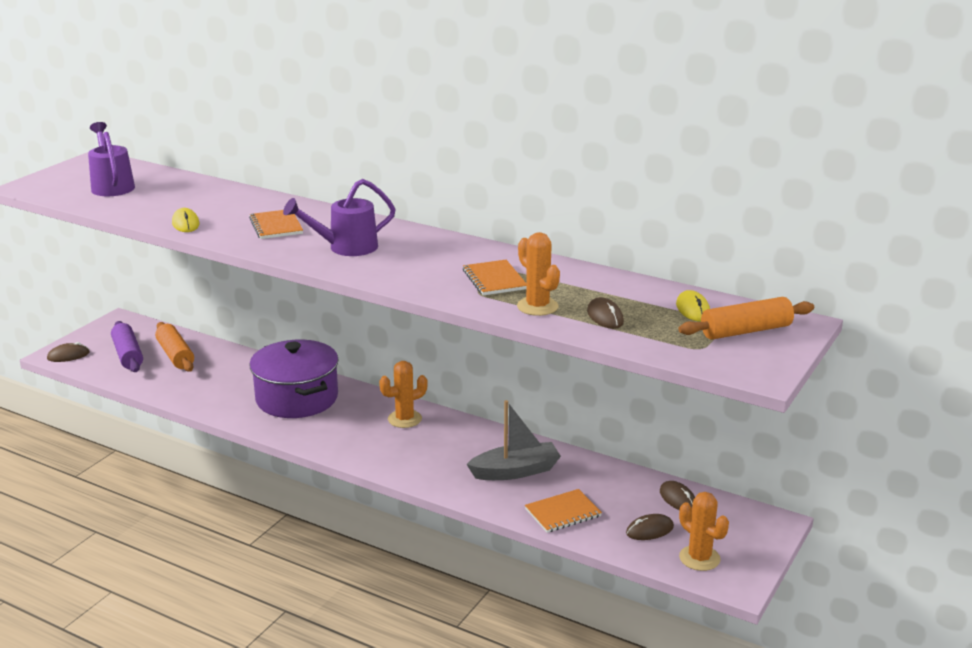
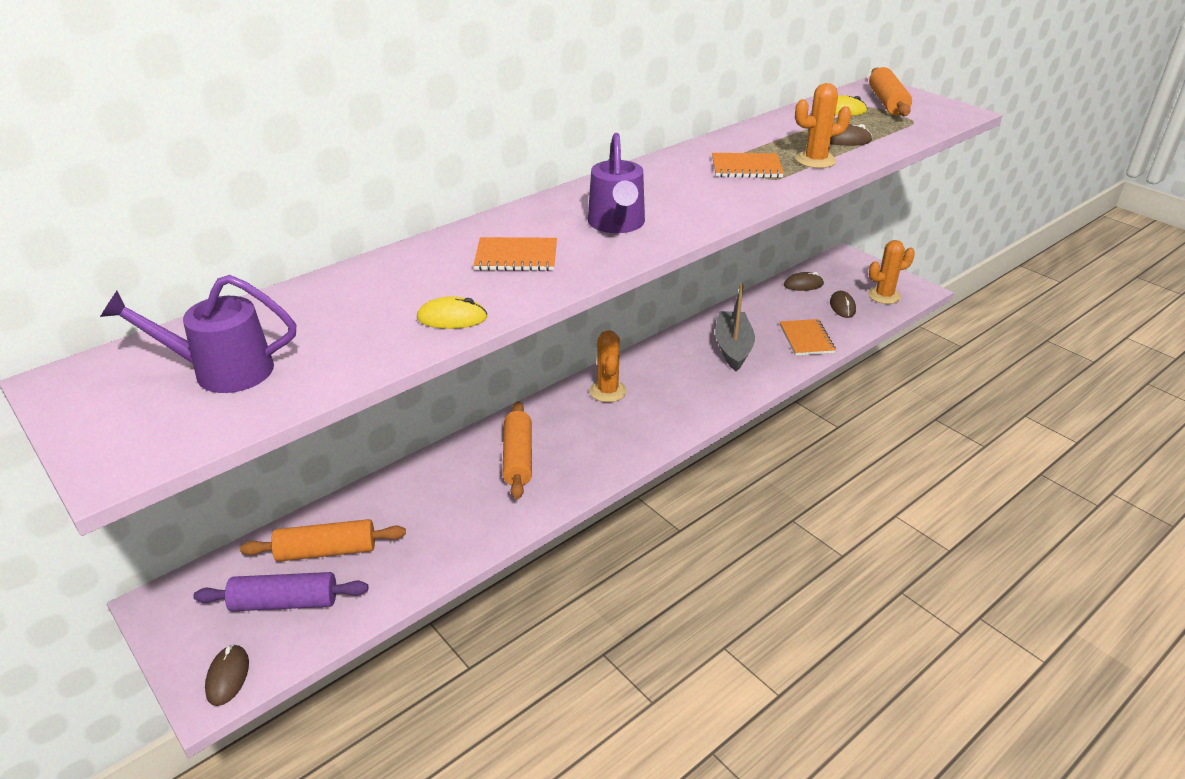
camera: 70 degrees left, 10 degrees up
(297, 398) = (518, 458): purple pot -> orange rolling pin

